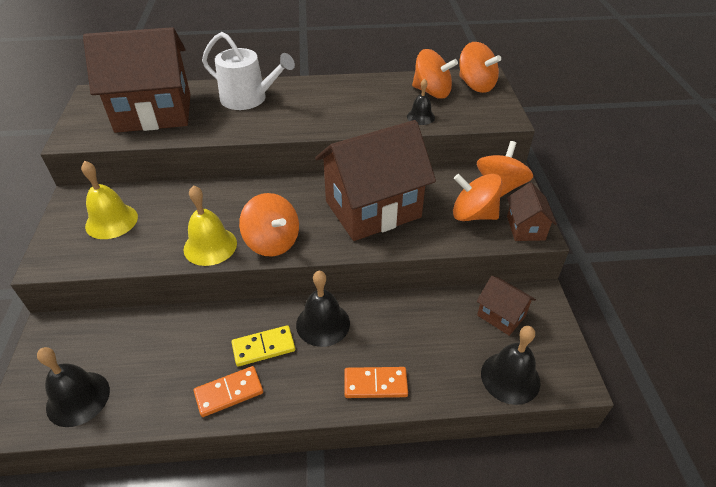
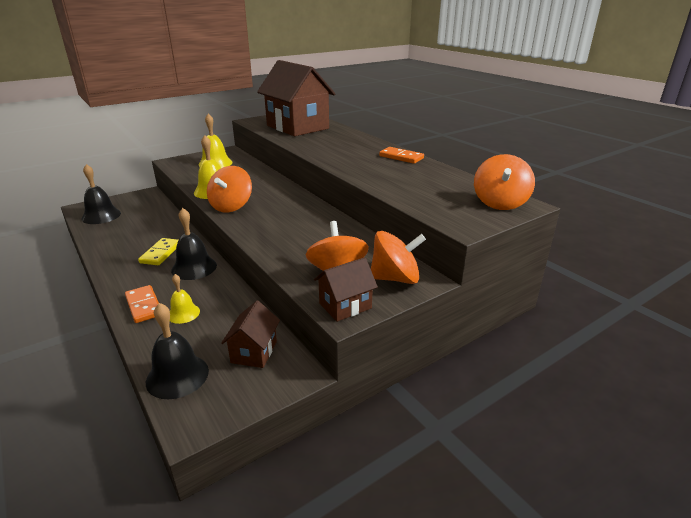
camera: 60 degrees right, 15 degrees down
(229, 393) = (118, 254): orange domino -> orange domino (401, 157)
(249, 99) = (346, 141): white watering can -> none
(263, 347) = (161, 253): yellow domino -> yellow domino turned 60 degrees clockwise
(373, 209) = (299, 229): brown house -> none
(411, 352) = (183, 313): none -> yellow bell
(420, 117) = (406, 192): black bell -> none
(432, 92) = (454, 188): orange spinning top -> none

